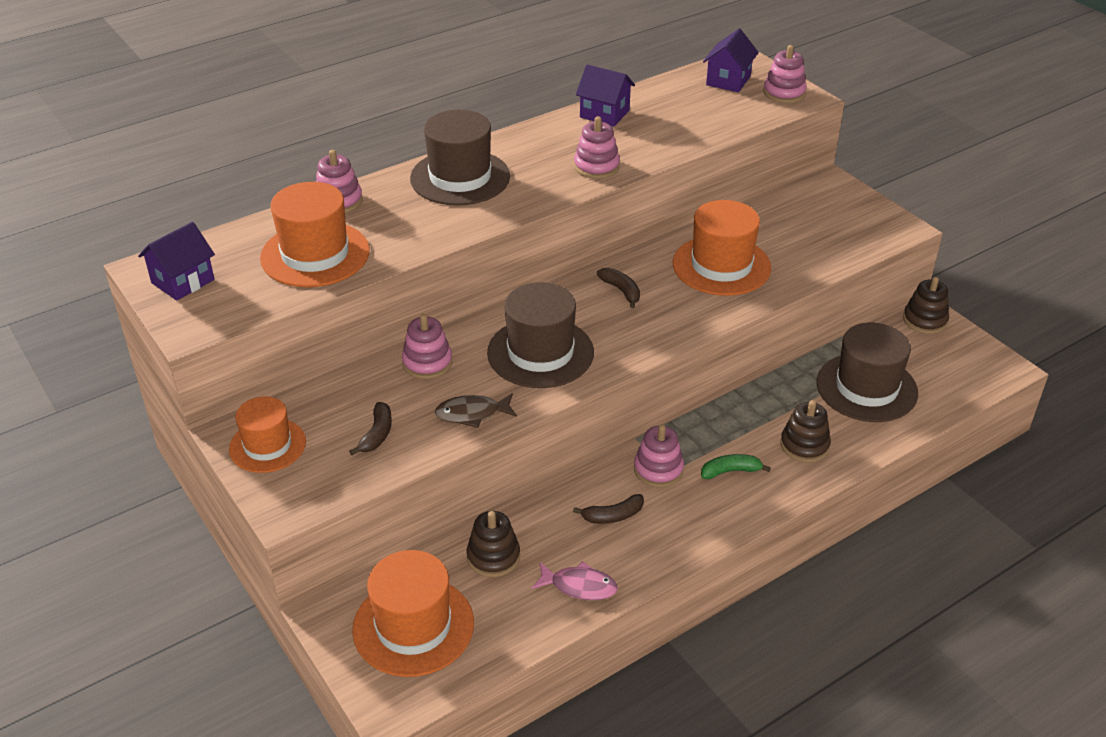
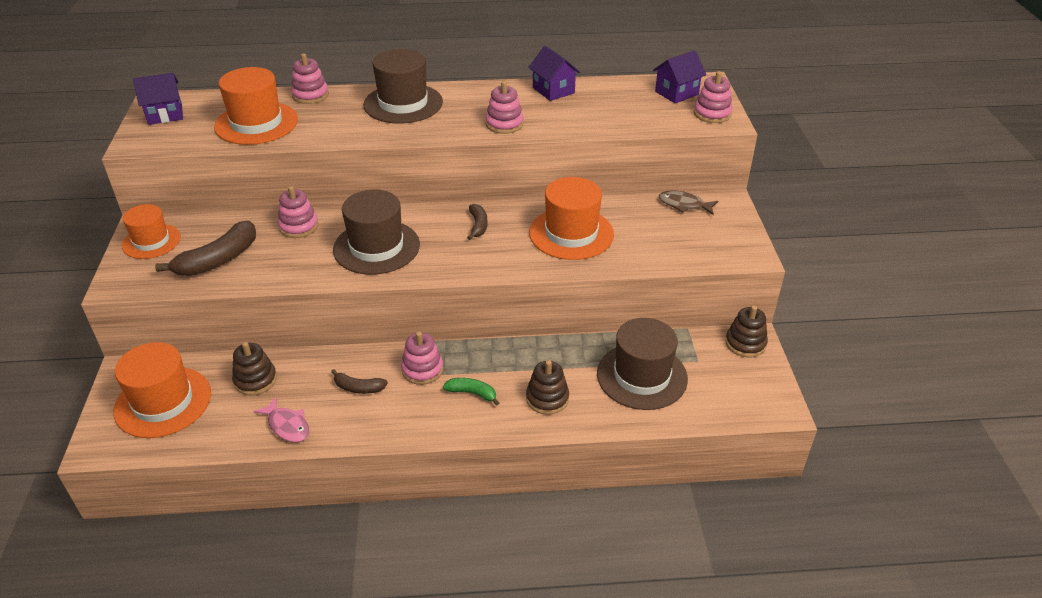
camera: 30 degrees right, 0 degrees up
(377, 434) = (218, 260): brown banana -> brown banana, size x1.84
(472, 414) = (288, 270): brown fish -> brown fish (684, 205)

